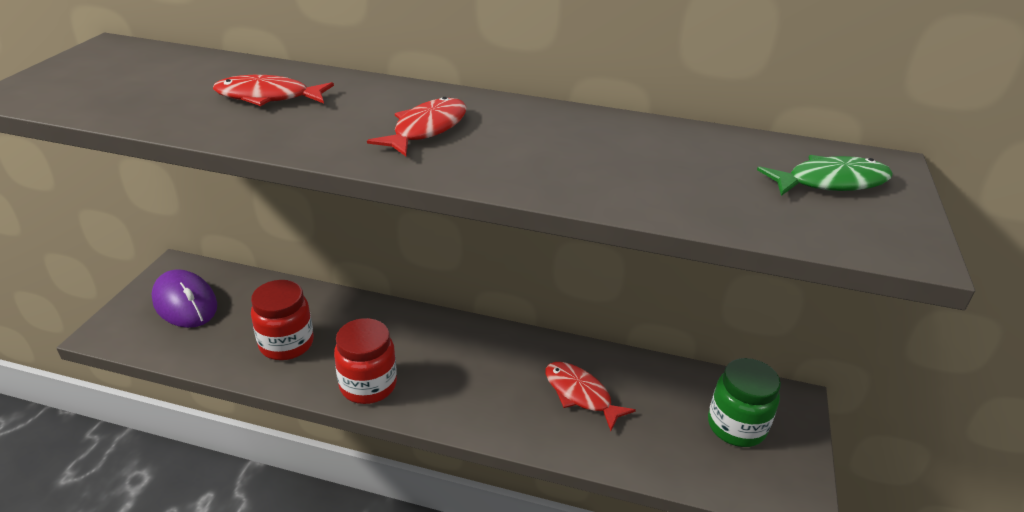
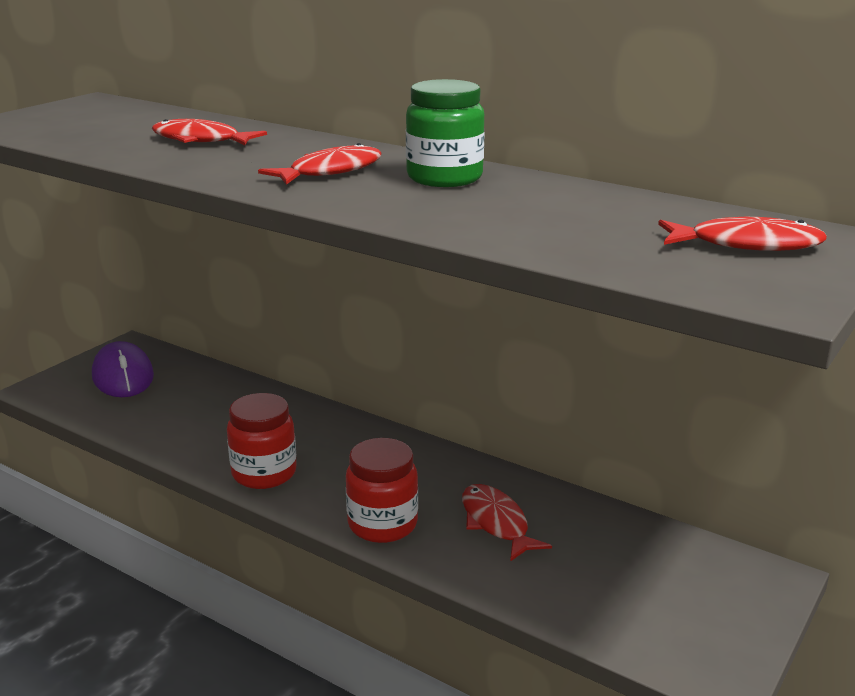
camera: 20 degrees right, 10 degrees down
(286, 344) = (201, 425): red jar -> red jar (382, 524)
(736, 426) = (677, 588): green jar -> green jar (444, 178)
(831, 182) = (747, 244): green fish -> red fish

